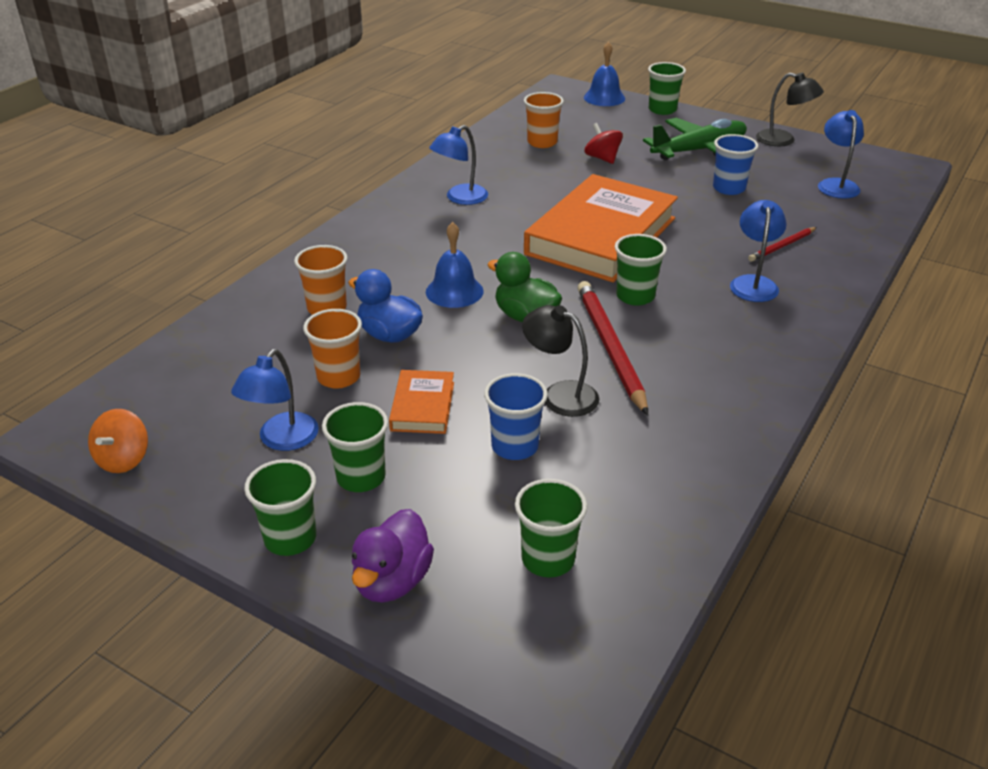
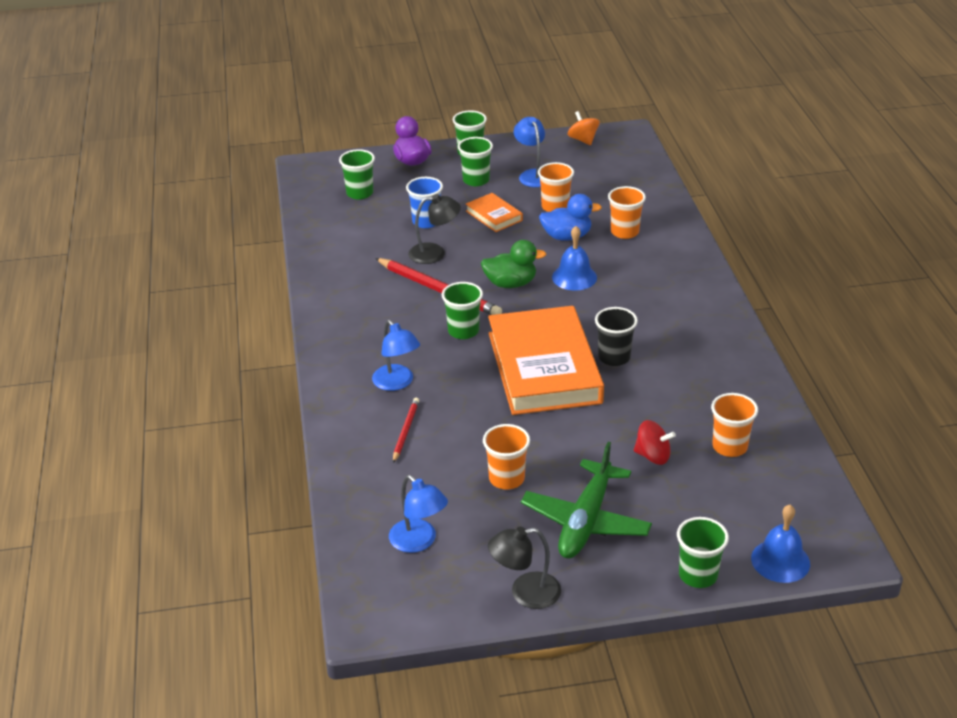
camera: 140 degrees right, 0 degrees up
(460, 198) = (689, 346): blue lamp -> none
(531, 217) = (614, 357): none -> black cup
(729, 188) = (506, 479): blue cup -> orange cup

